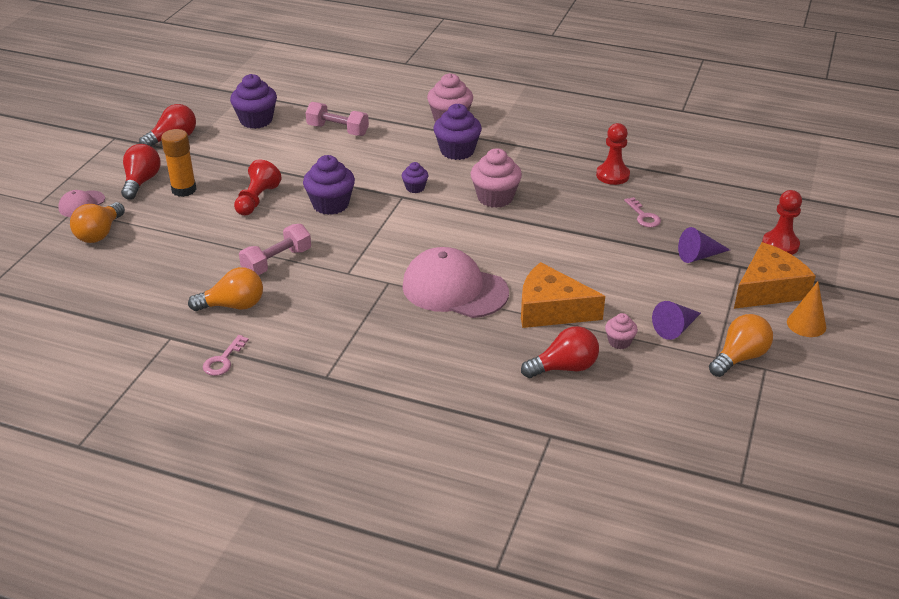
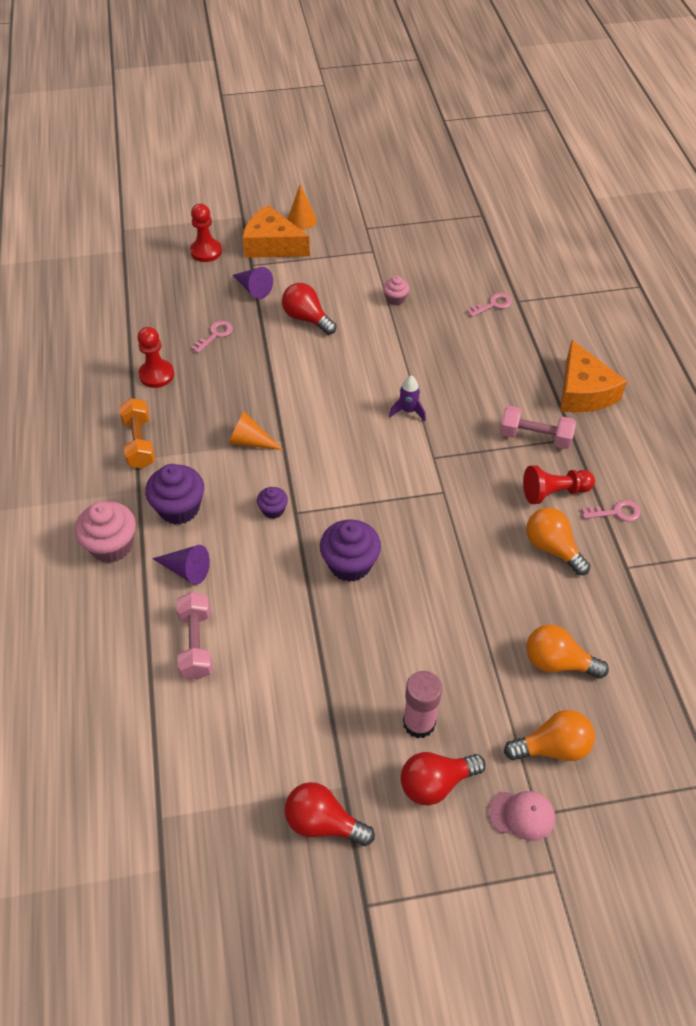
camera: 120 degrees left, 15 degrees up
(184, 190) = (419, 723): orange glue stick -> pink glue stick
(256, 120) = (222, 751): purple cupcake -> none
(257, 200) = (387, 635): red pawn -> red pawn (554, 492)
(277, 262) = (470, 553): pink dumbbell -> pink dumbbell (535, 437)
(454, 289) = (408, 411): pink cap -> purple rocket
(495, 198) = (250, 441): pink cupcake -> orange cone
(539, 150) = (139, 443): none -> orange dumbbell
(551, 310) = (388, 346): orange cheese -> orange cheese (583, 392)
(558, 411) = (493, 305): none -> pink key
(564, 367) = (447, 316): red light bulb -> red light bulb (307, 318)
(675, 328) = (356, 277): purple cone -> purple cone (186, 570)
(739, 357) = (364, 241): orange light bulb -> orange light bulb (557, 662)

